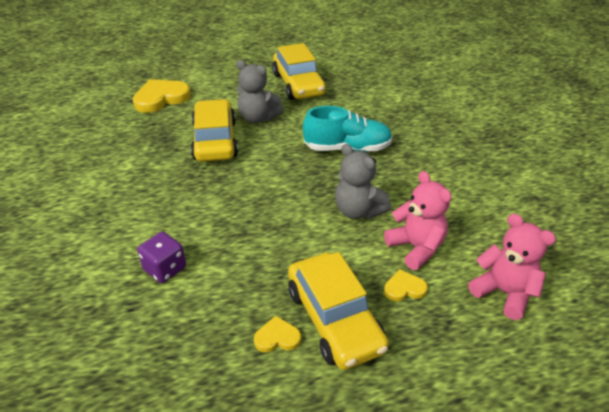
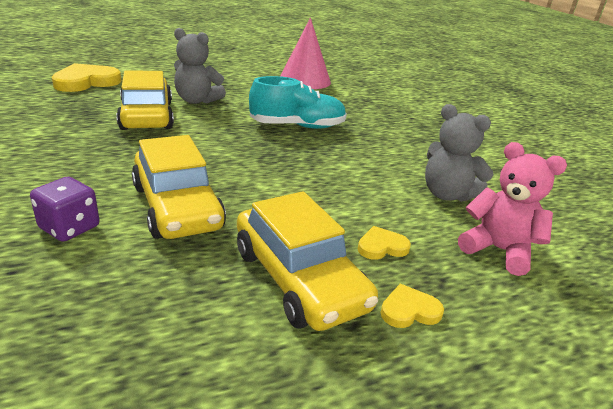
camera: 10 degrees left, 10 degrees down
(277, 337) = (223, 300): yellow heart -> yellow heart (409, 310)
(298, 84) = (241, 79): yellow car -> yellow car (177, 207)
(358, 211) = (316, 176): grey teddy bear -> grey teddy bear (447, 194)
(359, 82) = (305, 80): none -> pink cone
(416, 248) = (388, 209): pink teddy bear -> none

